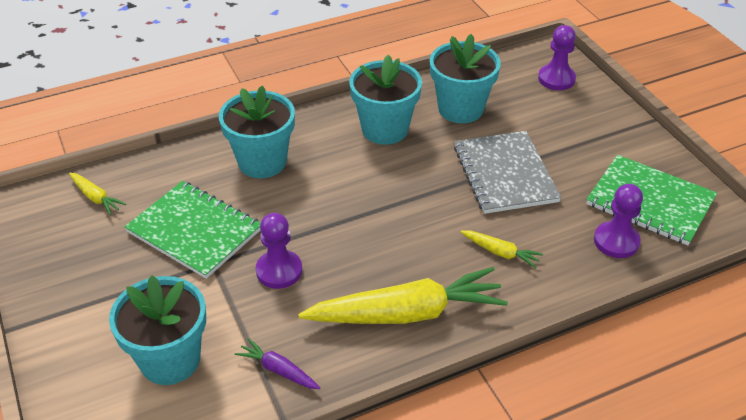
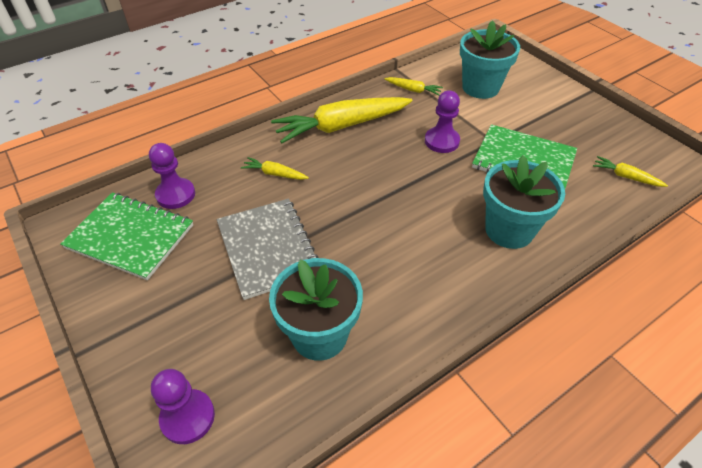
camera: 170 degrees right, 5 degrees up
(278, 370) = (413, 90): purple carrot -> yellow carrot
(385, 129) = (402, 289): turquoise flower pot -> none

